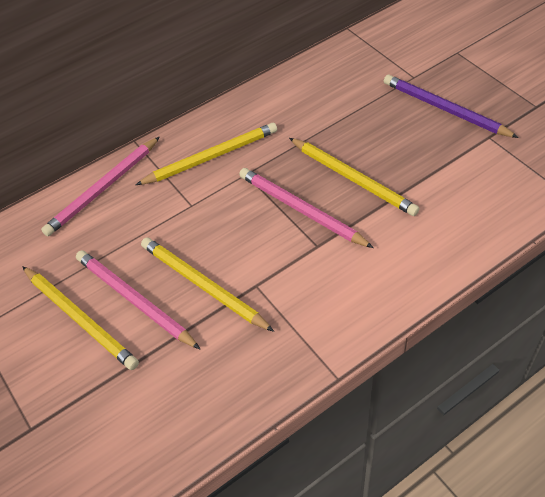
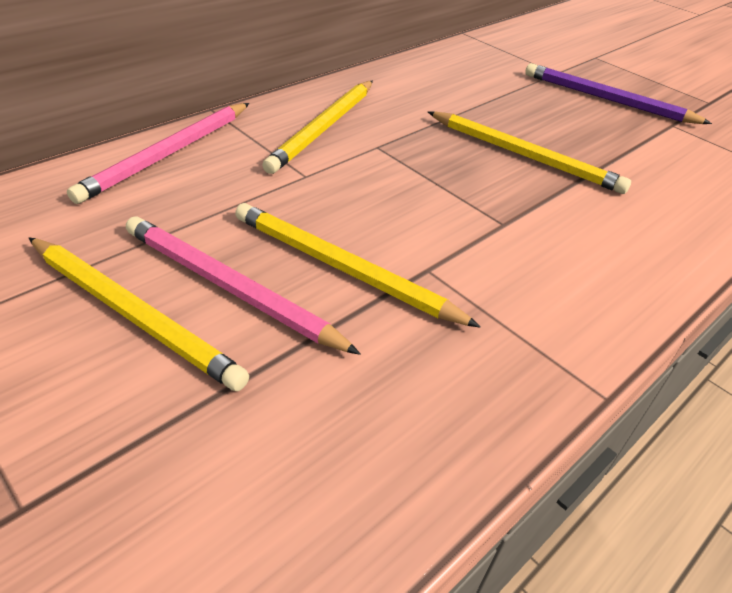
camera: 15 degrees left, 10 degrees down
(211, 157) = (324, 128): yellow pencil -> yellow pencil turned 150 degrees clockwise
(301, 210) = (466, 184): pink pencil -> none

